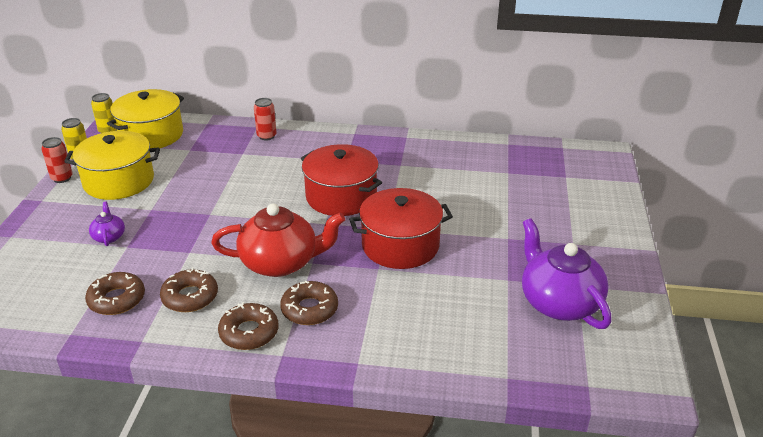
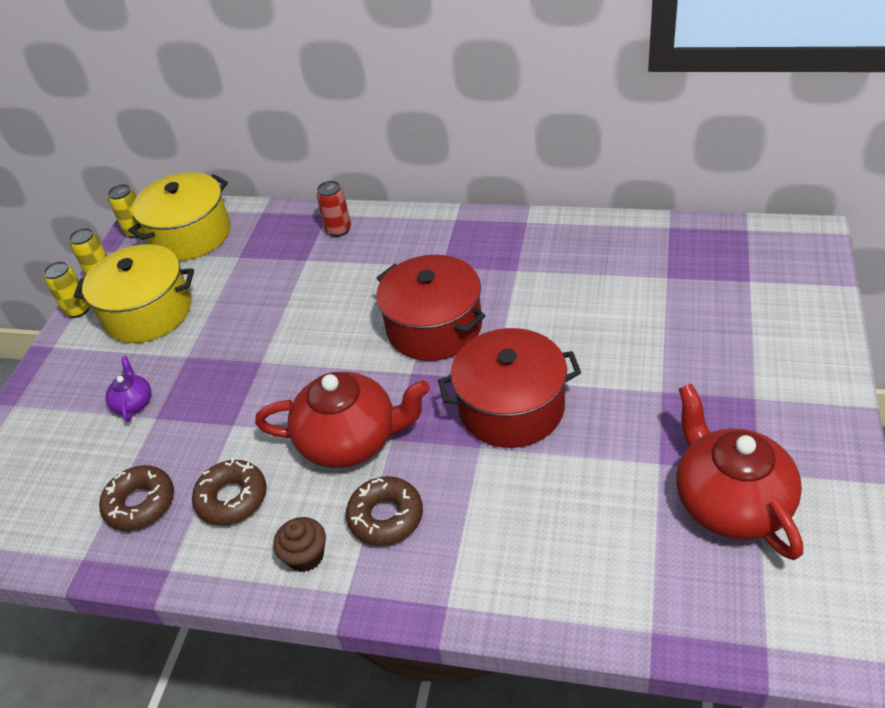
camera: 10 degrees right, 10 degrees up
(62, 178) = (78, 310): red can -> yellow can
(249, 332) = (305, 556): brown donut -> brown cupcake
(559, 303) = (730, 502): purple teapot -> red teapot

